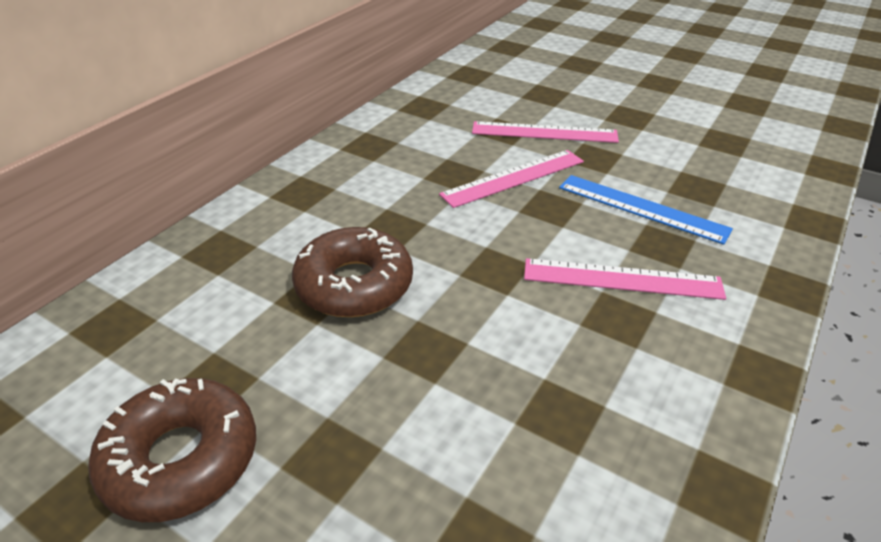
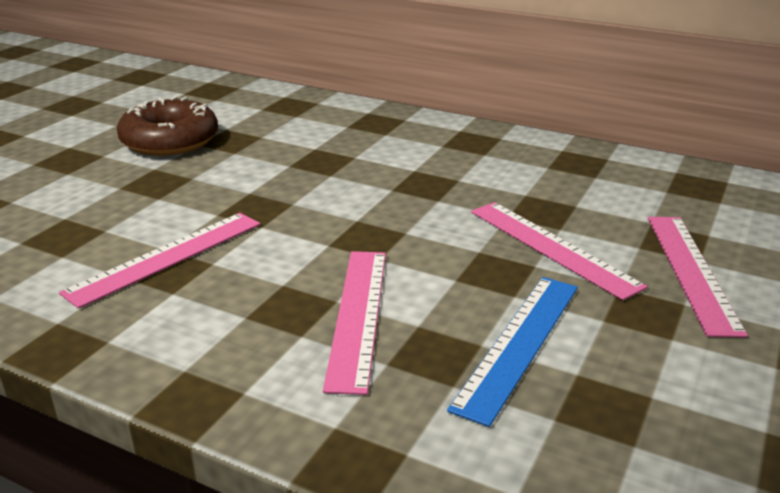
camera: 85 degrees right, 10 degrees down
(354, 284) = (337, 174): brown donut -> none
(534, 419) = (167, 257): none -> pink ruler

